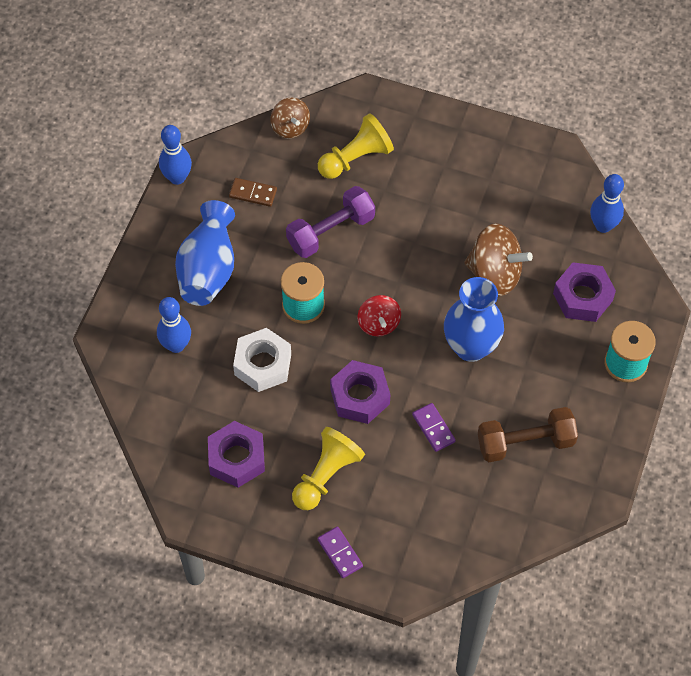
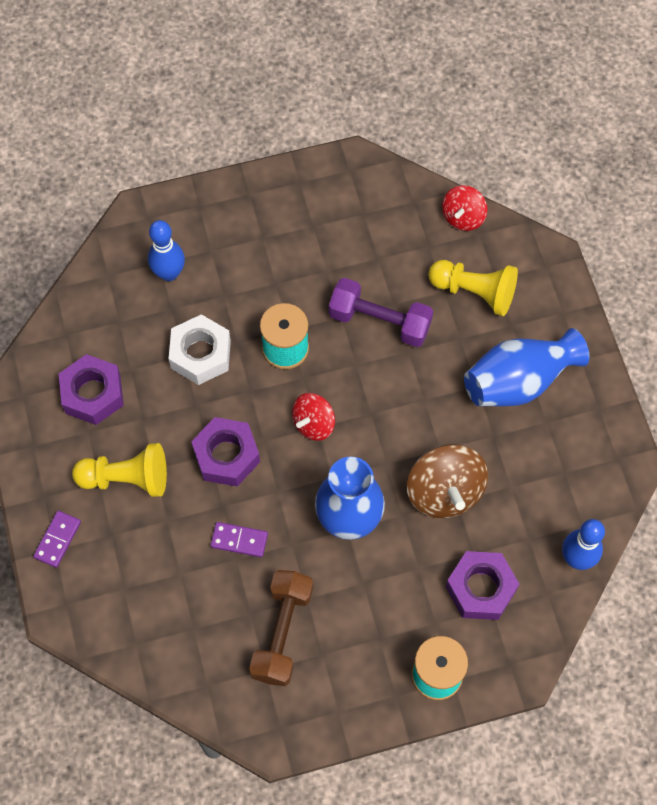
camera: 55 degrees right, 5 degrees up
(177, 178) = (337, 163): blue bowling pin -> none
(208, 269) = (263, 248): blue vase -> blue vase (518, 381)
(253, 193) = (369, 232): brown domino -> none
(290, 127) = (463, 217): brown spinning top -> red spinning top
(433, 428) = (239, 540): purple domino -> purple domino turned 75 degrees clockwise
(525, 442) = (282, 633): brown dumbbell -> brown dumbbell turned 60 degrees clockwise

